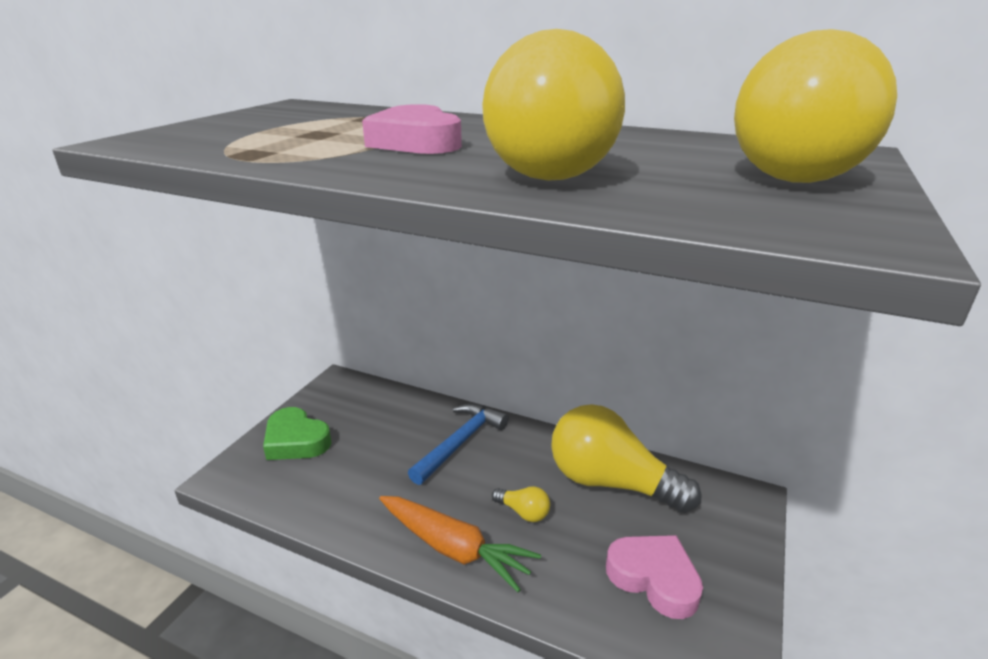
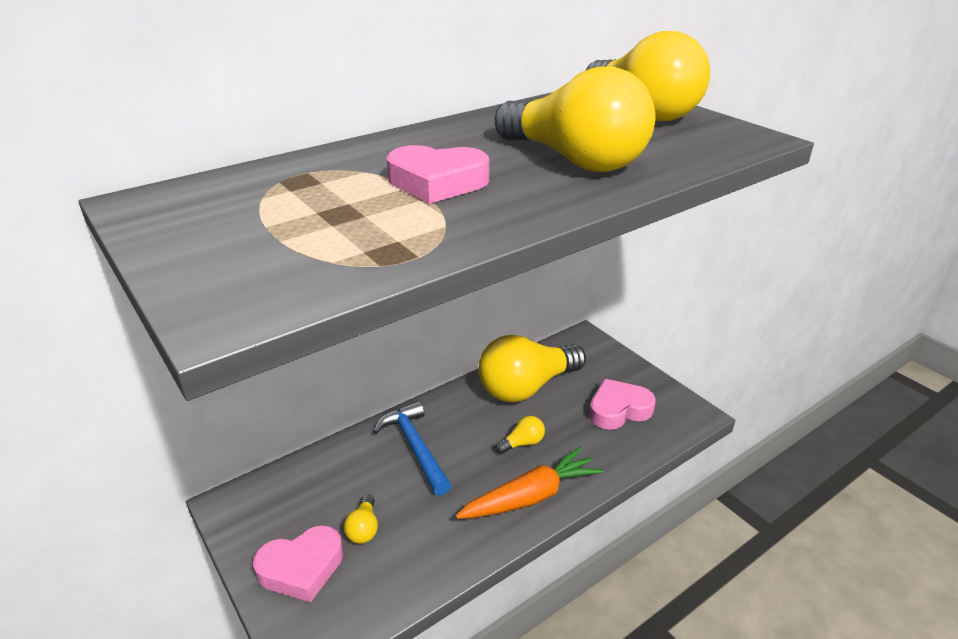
camera: 60 degrees left, 5 degrees up
(296, 441) = (301, 568): green heart -> pink heart
(350, 454) = (363, 528): none -> yellow light bulb

